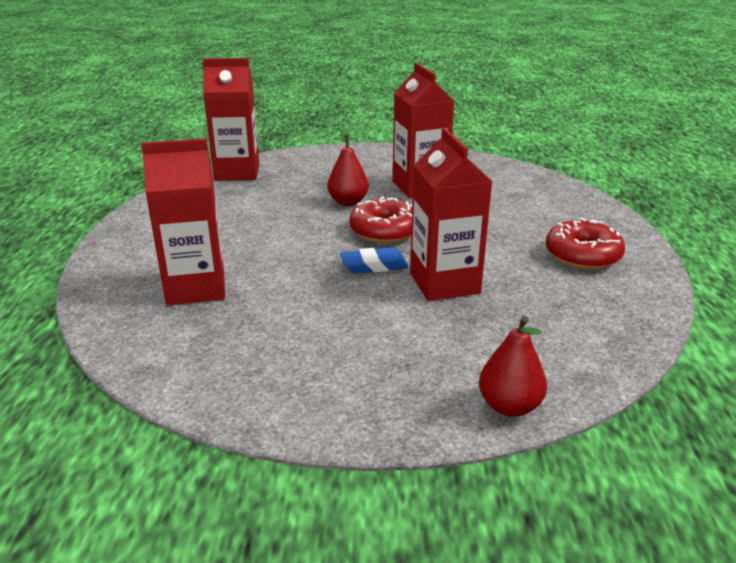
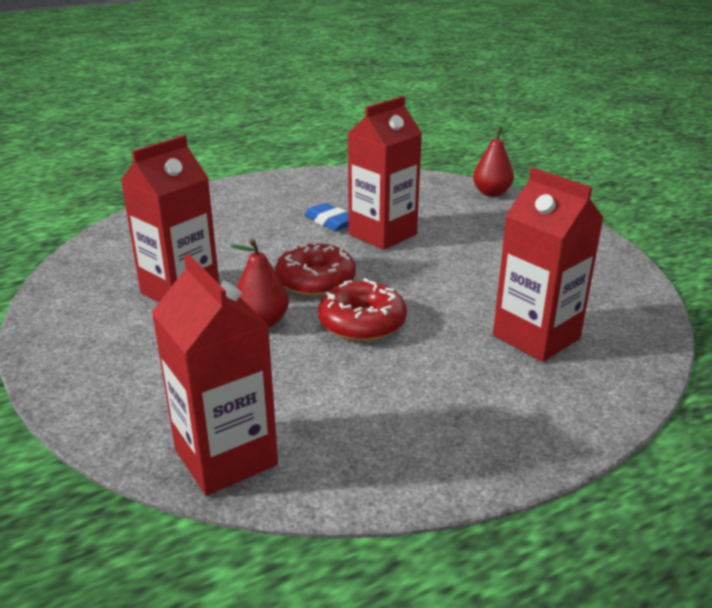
camera: 120 degrees left, 0 degrees up
(374, 265) = (389, 267): blue eraser -> blue eraser (330, 221)
(582, 255) = (279, 198): red donut -> red donut (362, 323)

